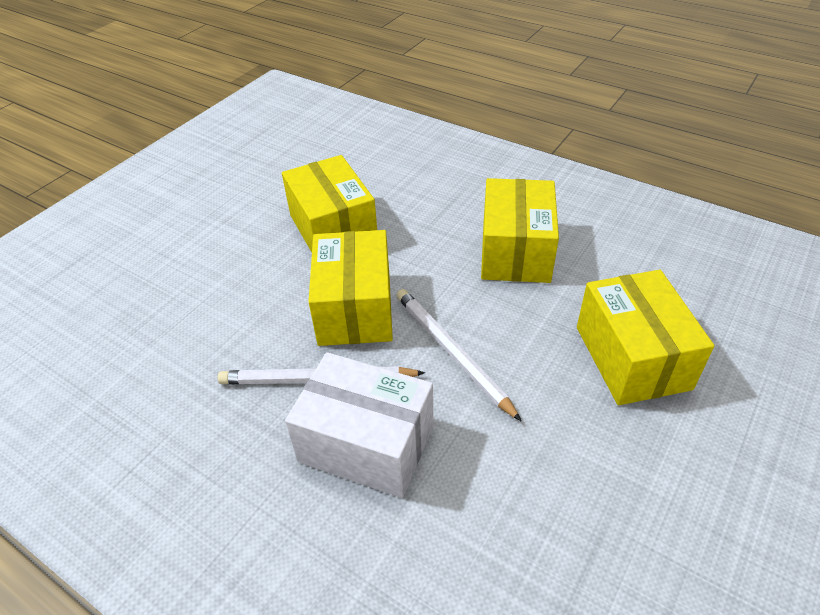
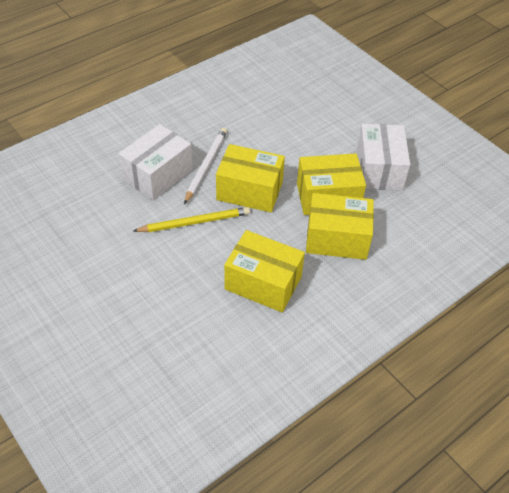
camera: 105 degrees right, 5 degrees up
(262, 196) = (379, 170): none -> white box
(452, 353) = (194, 222): white pencil -> yellow pencil
(632, 357) = (145, 302): yellow box -> yellow box (337, 238)

